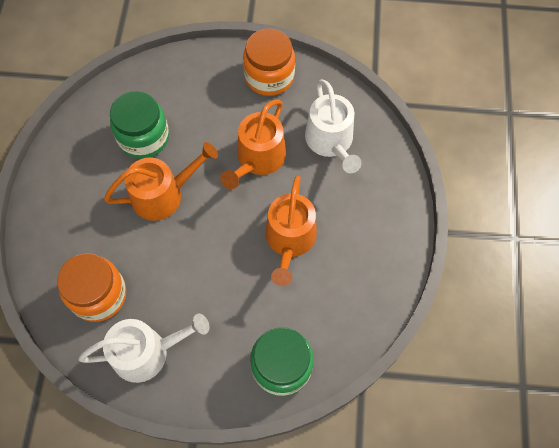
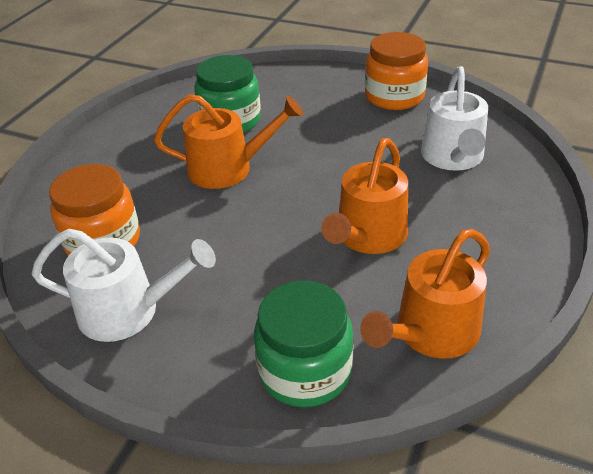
camera: 20 degrees right, 25 degrees down
(258, 159) = (355, 157): orange watering can -> orange watering can (431, 332)

